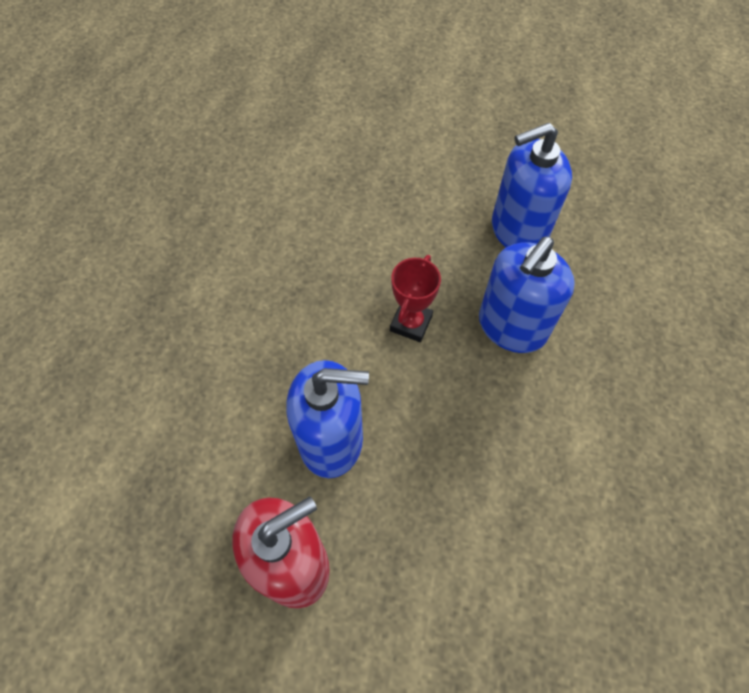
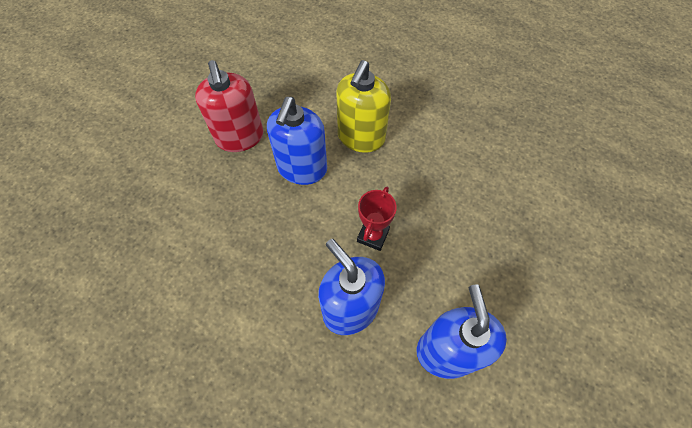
camera: 105 degrees right, 0 degrees up
(255, 372) = (361, 137): none -> yellow soap dispenser
(411, 323) = (373, 235): red trophy -> red trophy turned 75 degrees clockwise

